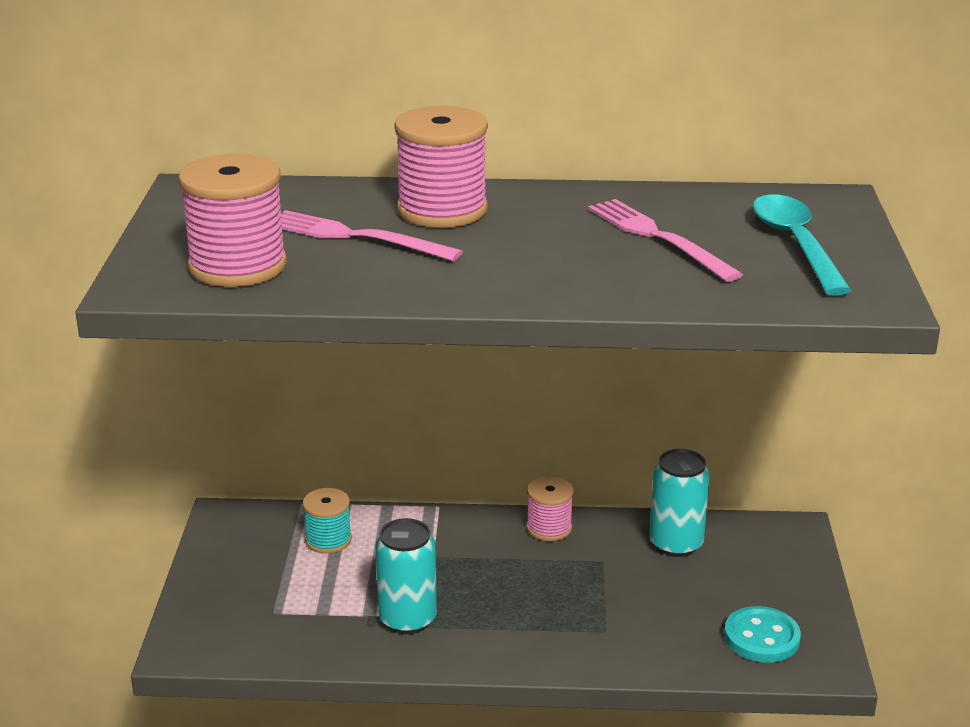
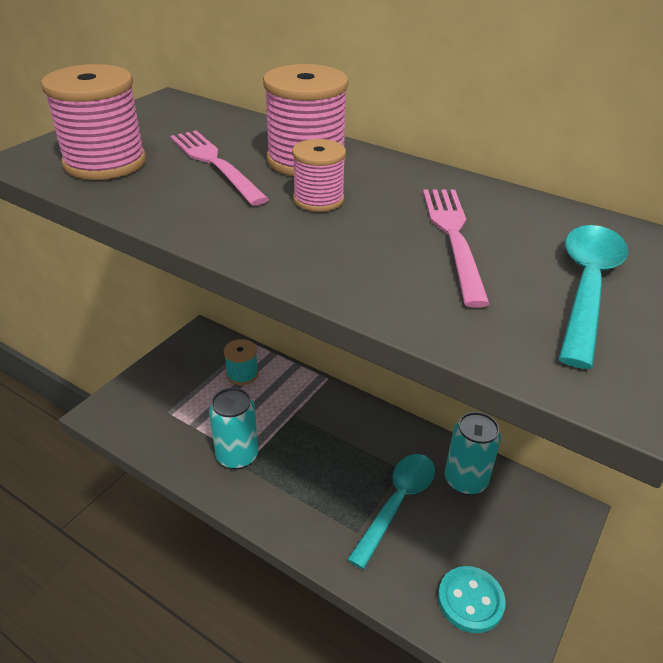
camera: 30 degrees right, 10 degrees up
(549, 528) = (385, 426): pink spool -> pink spool (318, 199)
(625, 591) = (397, 503): none -> turquoise spoon

